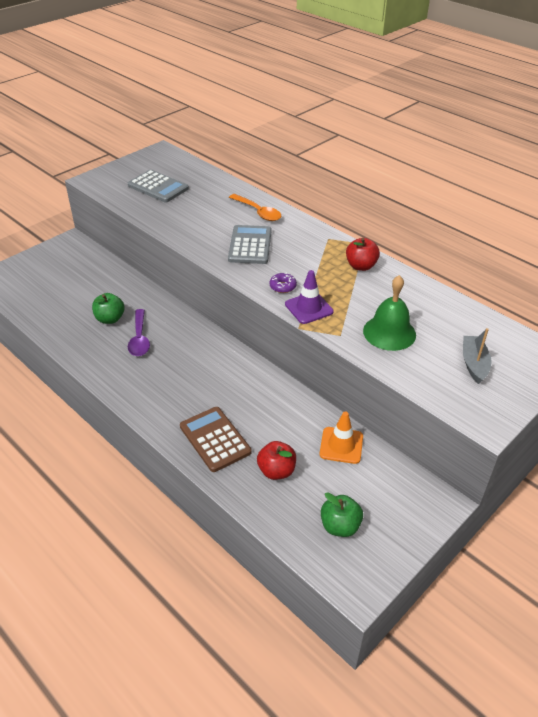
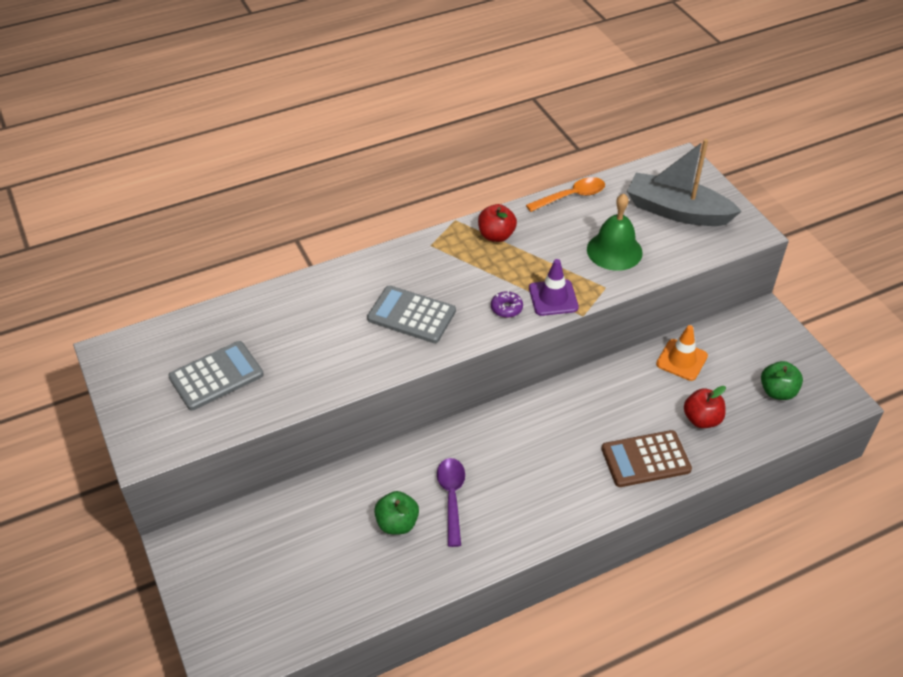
camera: 70 degrees left, 5 degrees up
(139, 339) = (451, 497): purple spoon -> purple spoon turned 105 degrees counterclockwise
(258, 212) = (341, 289): orange spoon -> orange spoon (571, 196)
(474, 364) = (677, 211): grey boat -> grey boat, size x1.82

